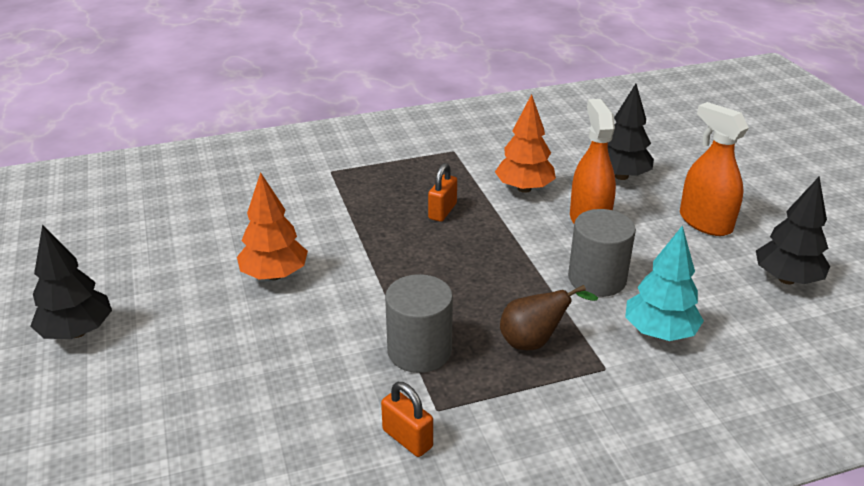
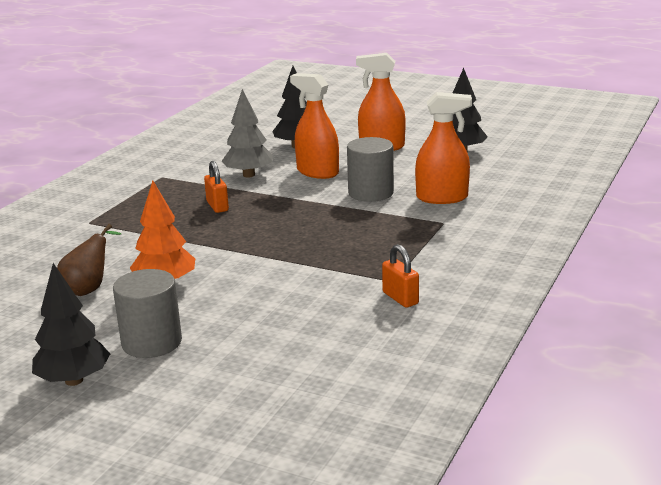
camera: 45 degrees left, 10 degrees down
(407, 438) = (400, 298): orange padlock -> orange padlock turned 60 degrees clockwise
(419, 351) = (334, 266): grey cylinder -> grey cylinder (152, 342)
(524, 188) = (249, 175): orange tree -> grey tree
(534, 341) = (388, 231): brown pear -> brown pear (89, 288)
(659, 332) = (442, 198): turquoise tree -> orange spray bottle

